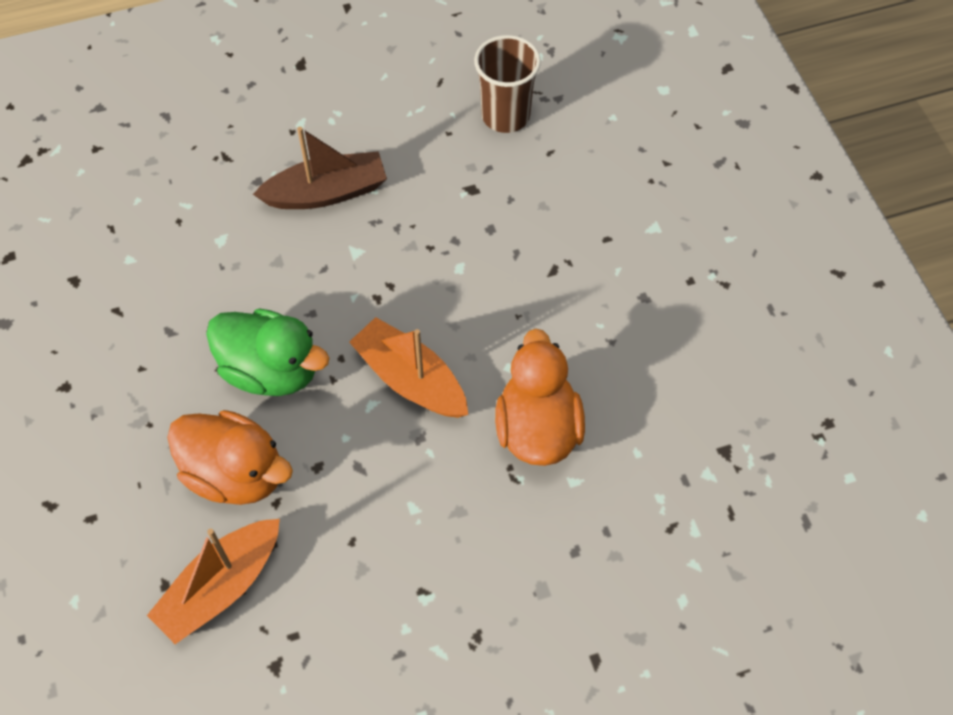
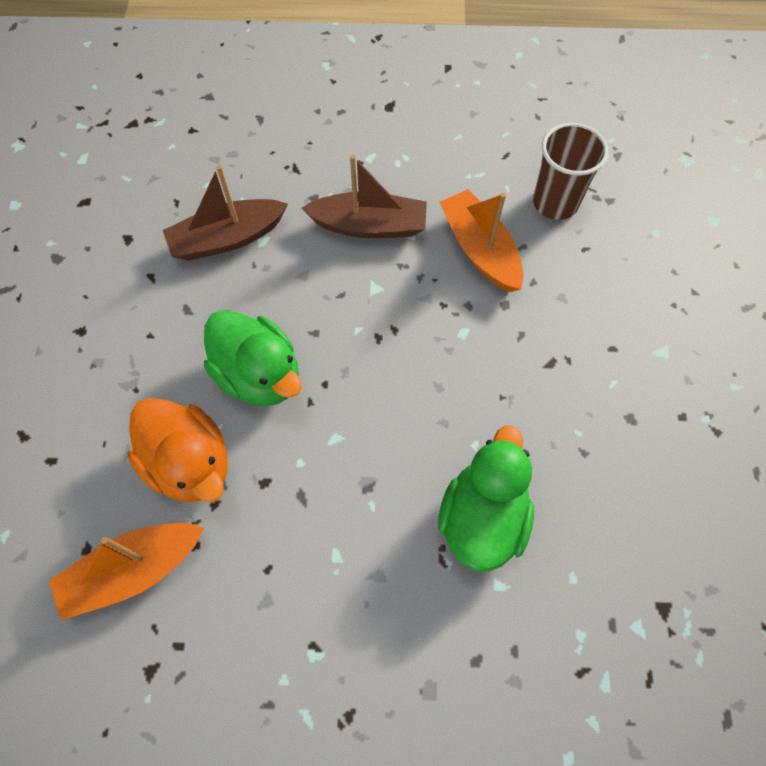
camera: 20 degrees right, 5 degrees up
(182, 249) = (227, 239): none -> brown boat
(410, 379) = (380, 426): orange boat -> orange boat (480, 250)
(537, 428) = (482, 517): orange duck -> green duck

